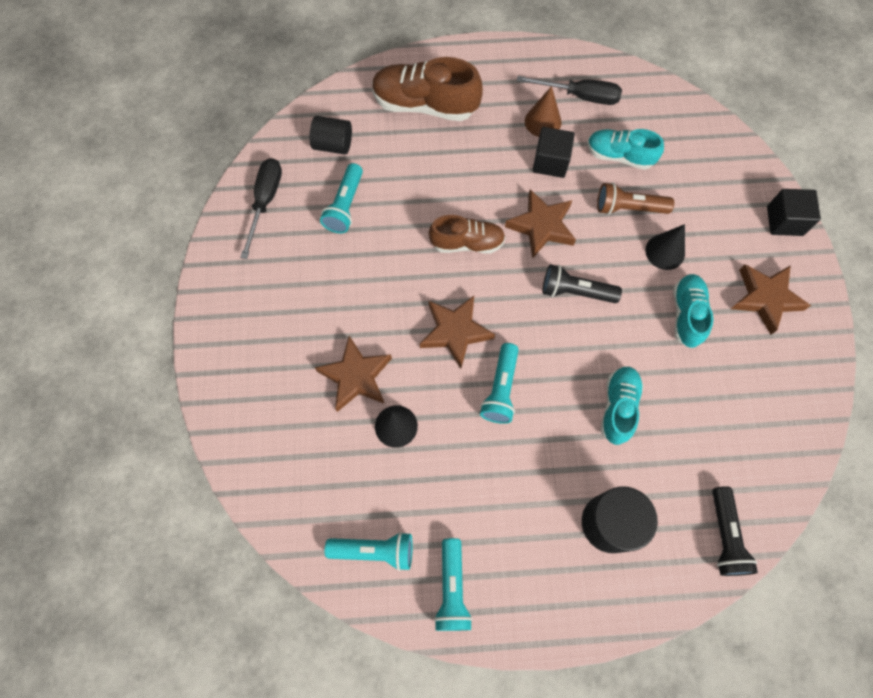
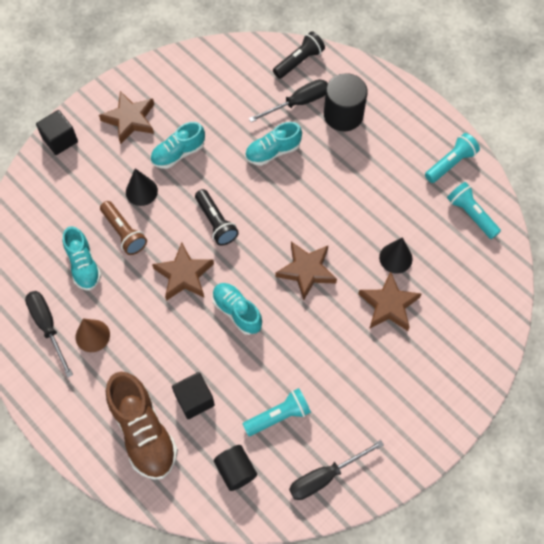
camera: 130 degrees left, 5 degrees down
(467, 243) = (237, 311): brown shoe -> turquoise shoe
(500, 389) = (319, 219): turquoise flashlight -> none
(550, 162) = (125, 306): black cube -> black cube (194, 400)
(663, 486) = (298, 103): none -> black screwdriver

